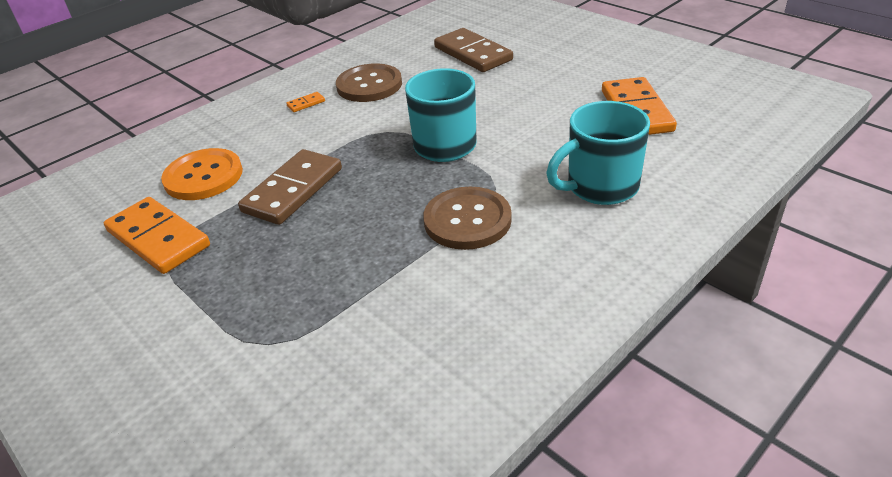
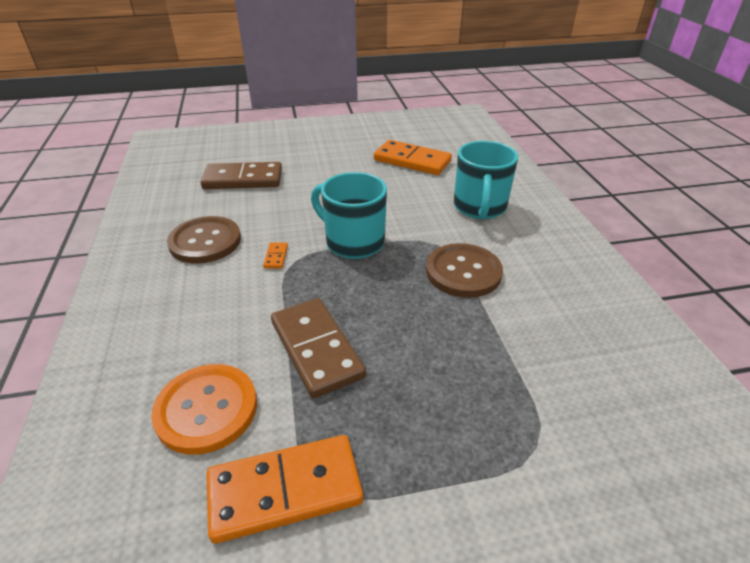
camera: 60 degrees left, 0 degrees up
(306, 103) = (175, 287): orange domino -> orange domino (276, 257)

